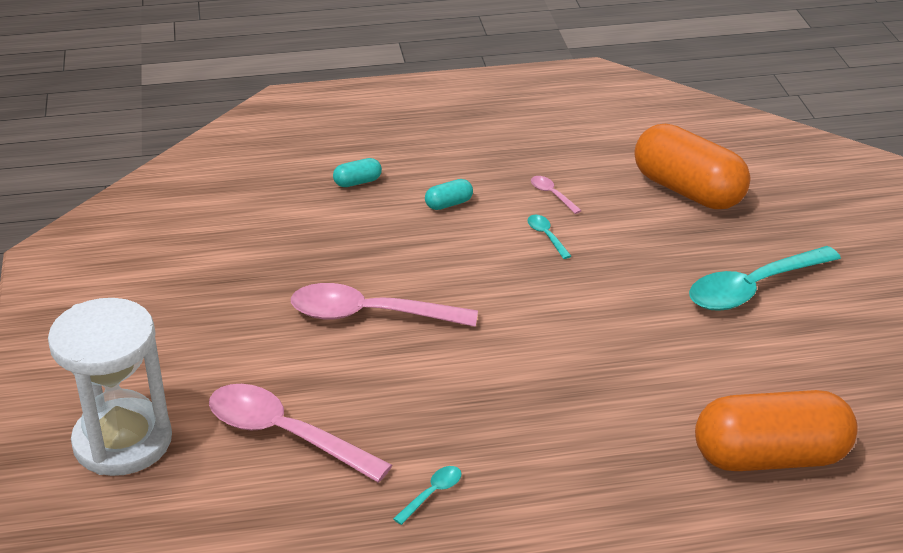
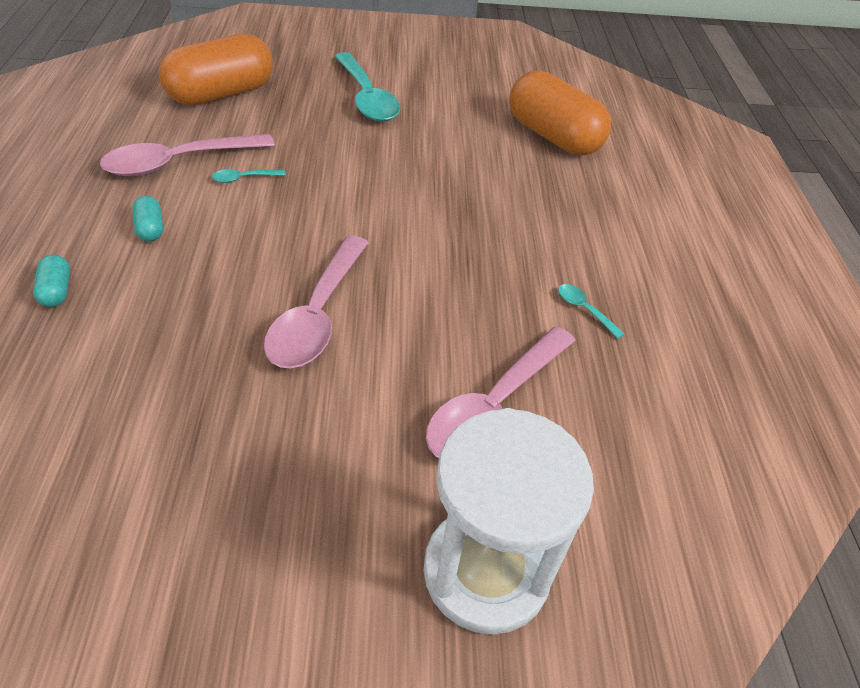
camera: 85 degrees left, 10 degrees up
(552, 195) = (179, 162): pink spoon -> pink spoon, size x2.38
(770, 457) = (553, 136): orange capsule -> orange capsule turned 45 degrees counterclockwise

